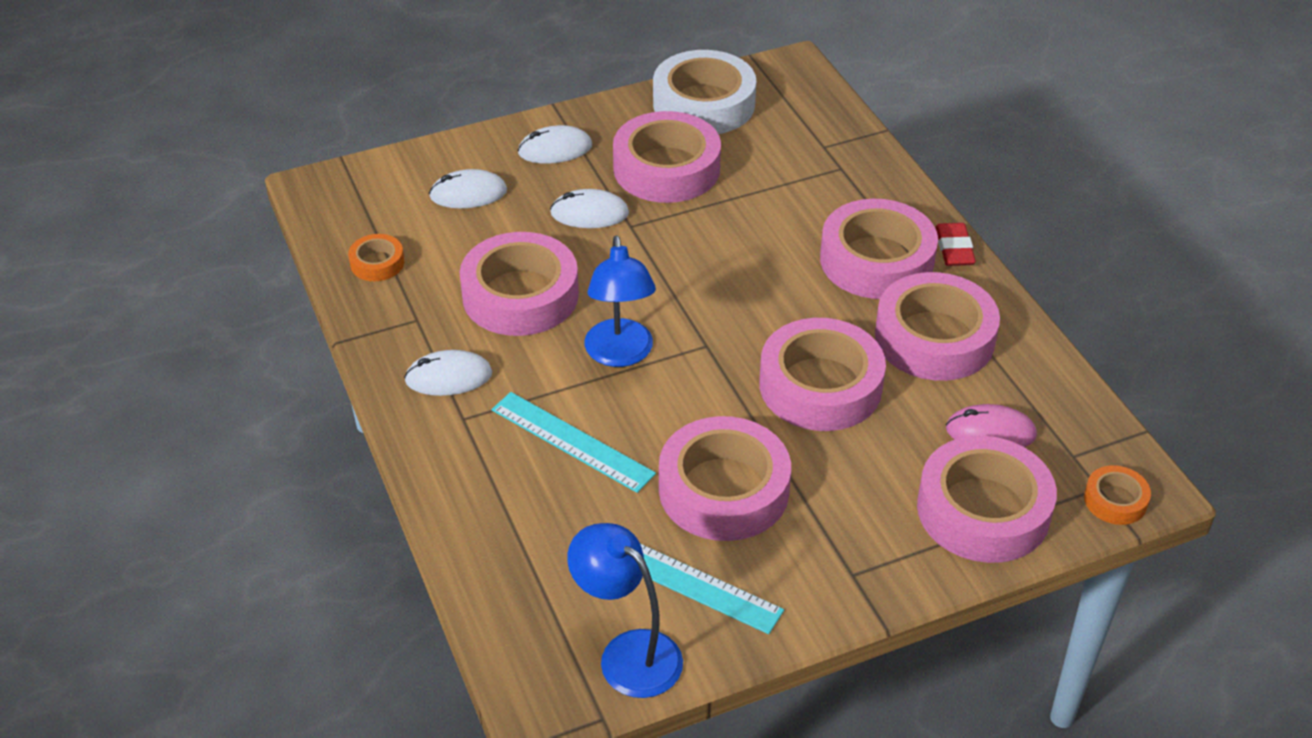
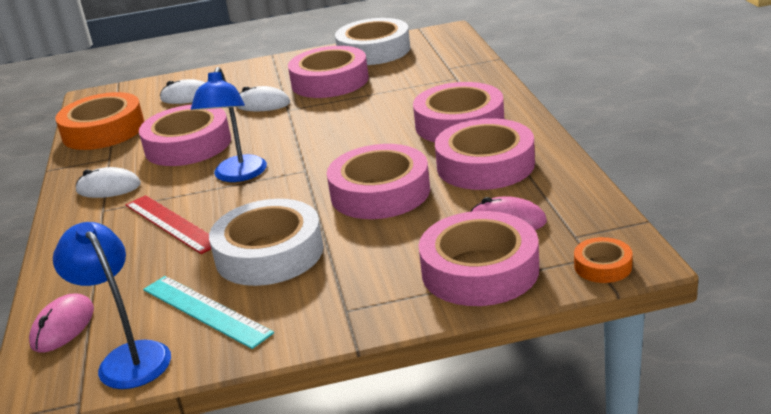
camera: 15 degrees right, 15 degrees down
(377, 263) = (103, 130): orange tape -> orange tape, size x2.12
(520, 612) = (63, 327): none -> pink mouse
(555, 149) = (259, 75): white mouse -> none
(572, 441) = (171, 223): turquoise ruler -> red ruler
(723, 489) = (269, 253): pink tape -> white tape
(954, 249) = (523, 116): red eraser -> none

